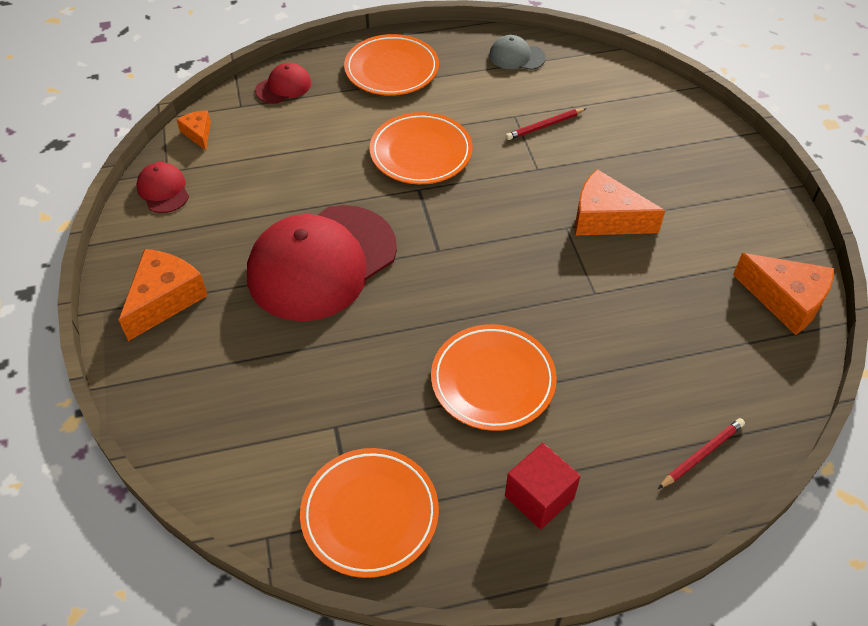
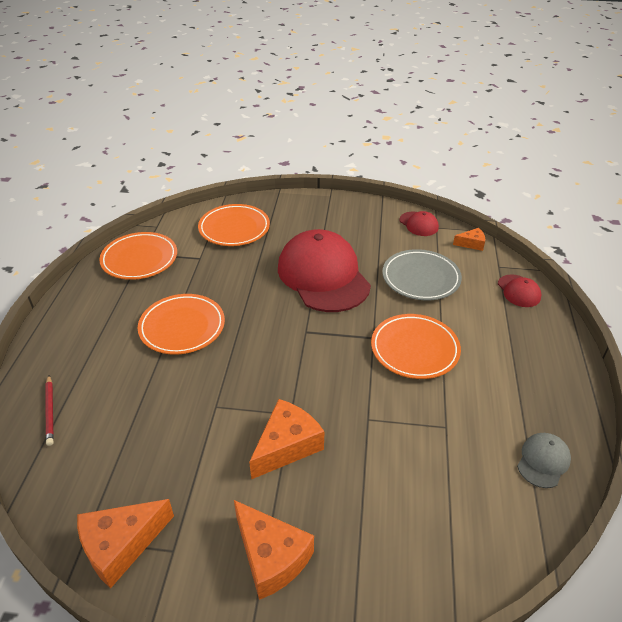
camera: 110 degrees right, 10 degrees down
(163, 190) = (418, 224): red cap -> red cap turned 60 degrees clockwise
(165, 299) = (326, 215): orange cheese -> orange cheese (271, 557)
(290, 168) = (421, 278): none -> grey plate
(391, 70) = (533, 358): orange plate -> orange plate (234, 228)
(539, 497) = (93, 323): red cube -> none
(544, 126) = (424, 445): red pencil -> none

